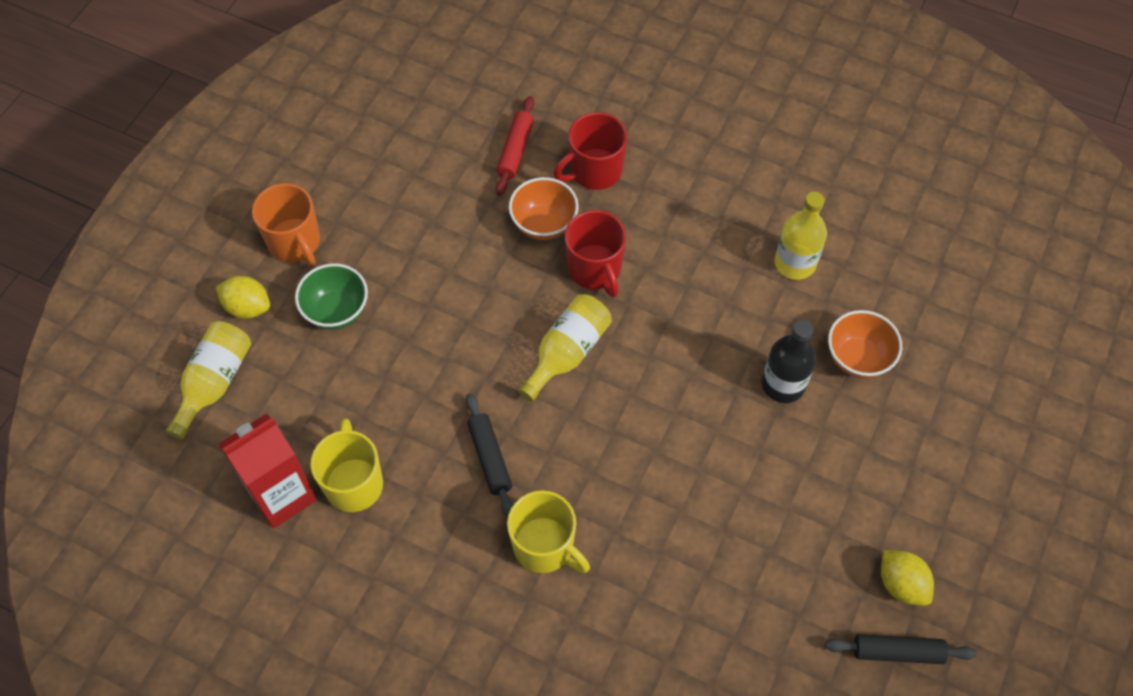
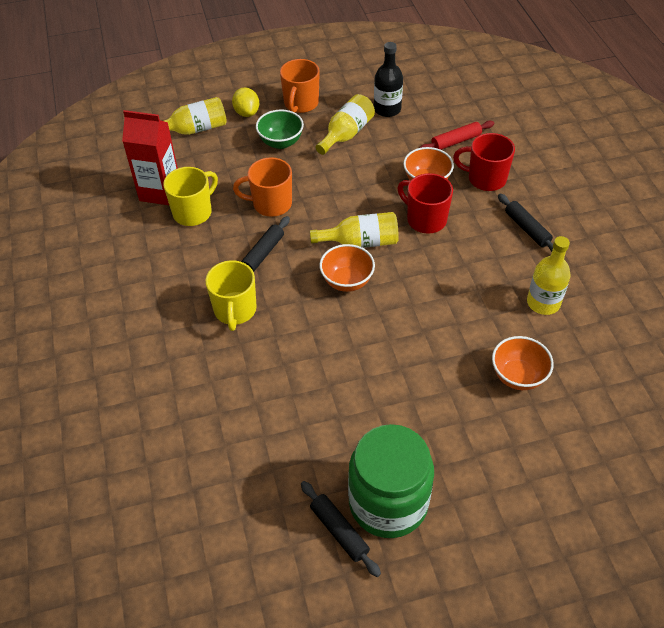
camera: 50 degrees right, 10 degrees down
(394, 238) = (346, 134): none -> yellow bottle
(423, 394) = (271, 204): none -> orange mug
(595, 269) = (425, 219): red mug -> red mug turned 105 degrees clockwise
(607, 408) = (347, 281): none -> orange bowl
(694, 195) = (527, 229): none -> black rolling pin
(783, 384) = (455, 350): black bottle -> black bottle (387, 109)
(901, 584) = (388, 502): yellow lemon -> green jar

